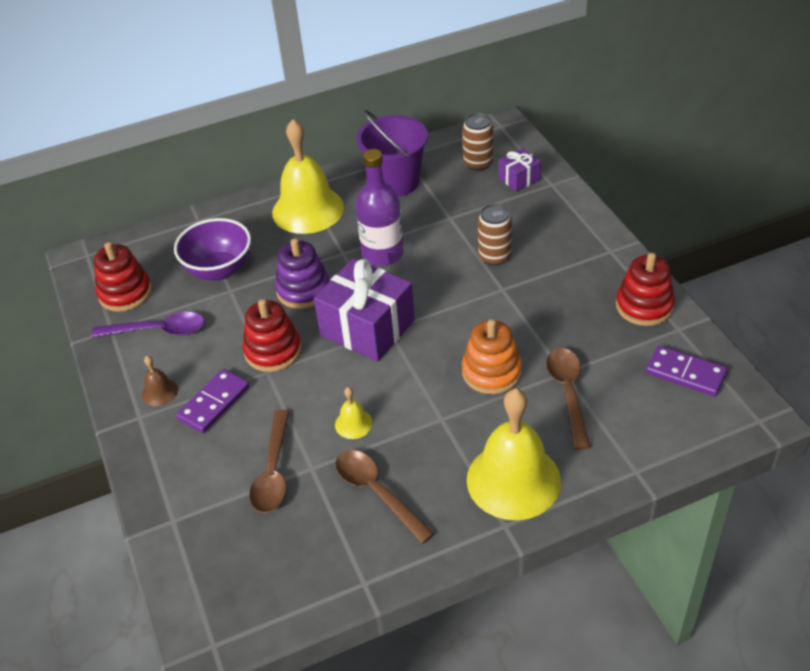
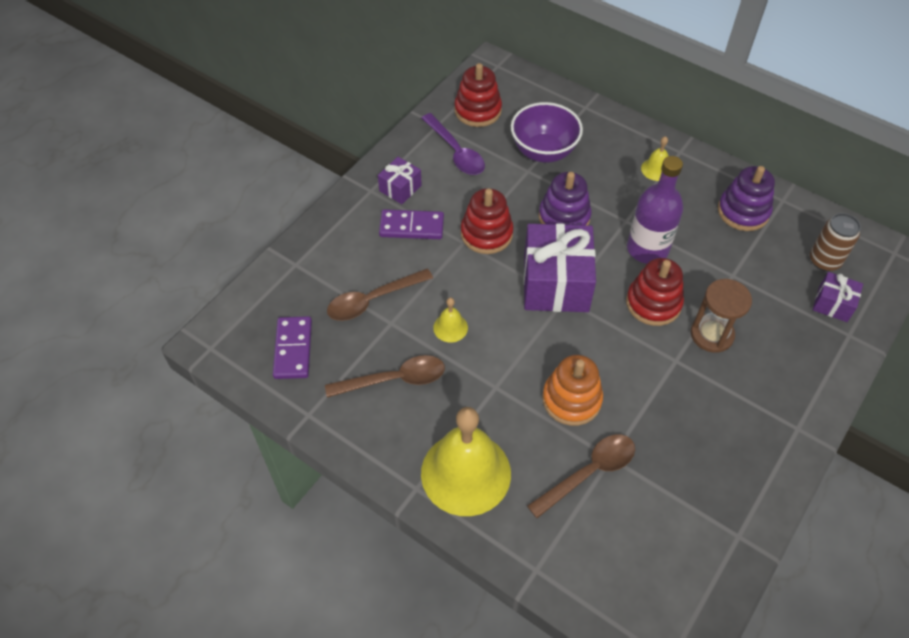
camera: 55 degrees right, 10 degrees up
(159, 392) = (400, 188): brown bell -> purple gift
(308, 210) = (656, 169): yellow bell -> yellow bell, size x0.43
(377, 492) = (394, 379): brown spoon -> brown spoon turned 60 degrees clockwise
(395, 182) = (743, 211): purple bucket -> purple stacking toy
(494, 256) = (711, 334): brown can -> brown hourglass
(644, 306) = (746, 491): red stacking toy -> red stacking toy (653, 303)
(685, 373) = (684, 566): purple domino -> purple domino (293, 349)

